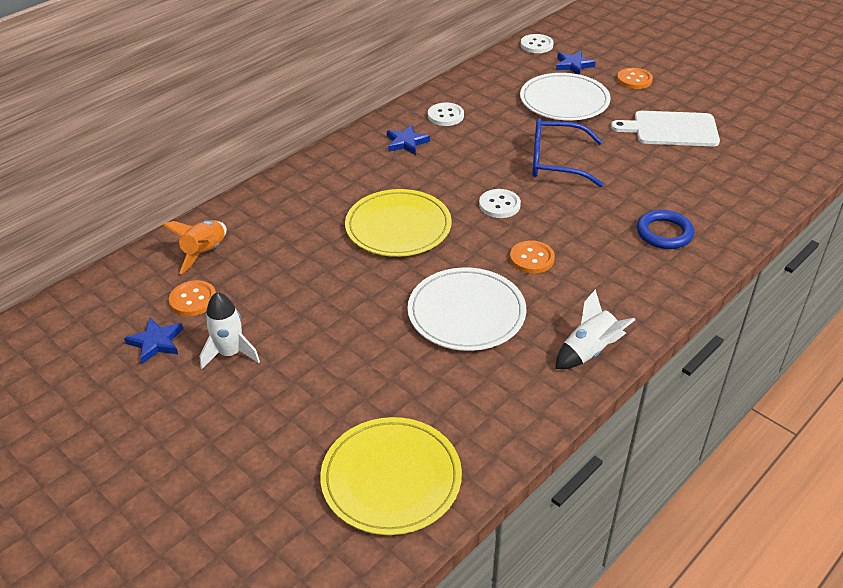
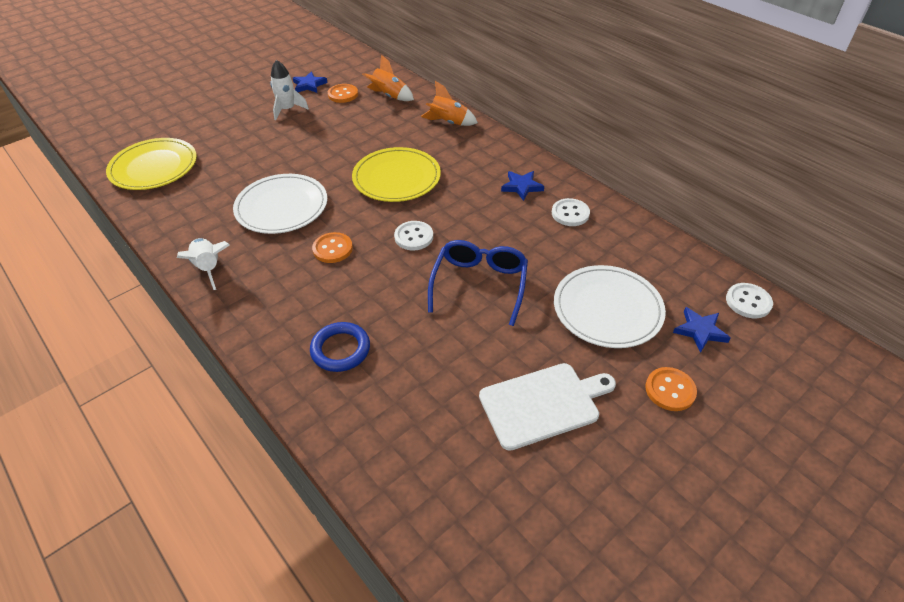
camera: 95 degrees right, 5 degrees up
(280, 197) = (448, 123): none -> orange rocket
(671, 129) = (543, 404): white cutting board -> white cutting board turned 60 degrees clockwise

